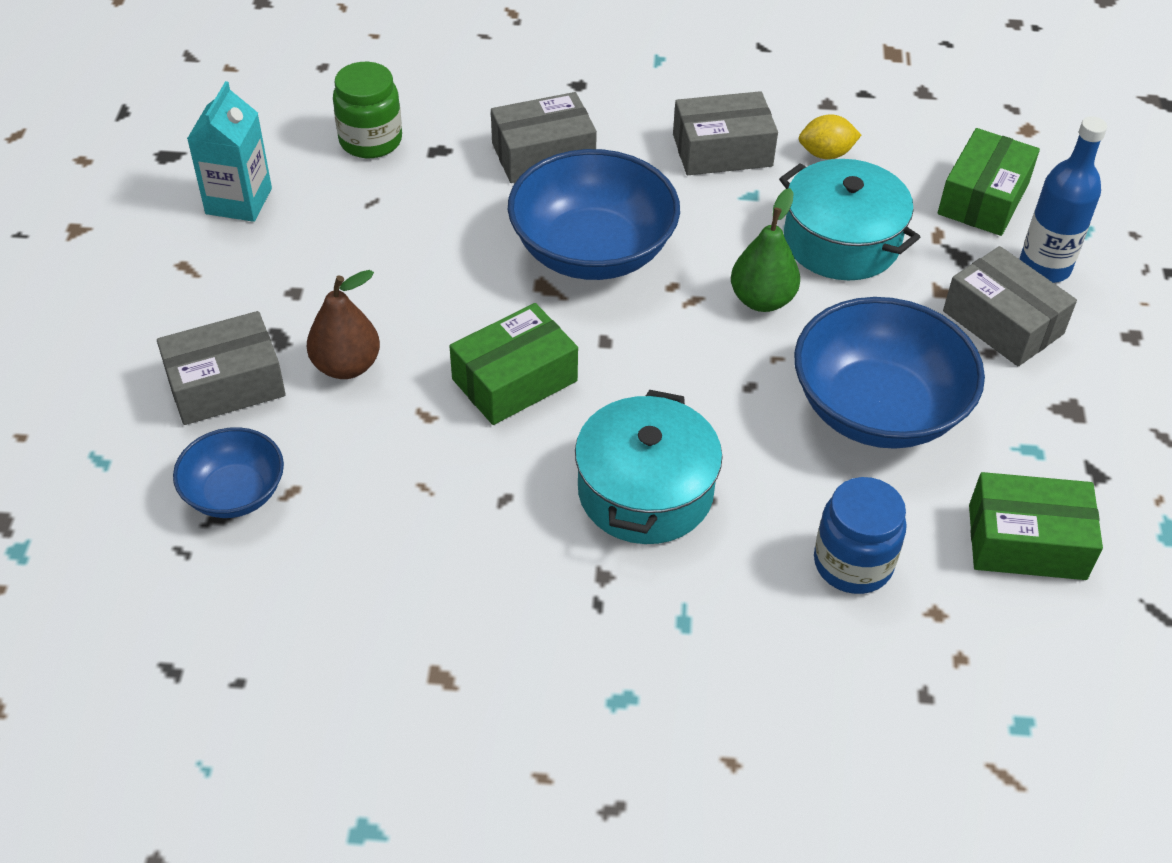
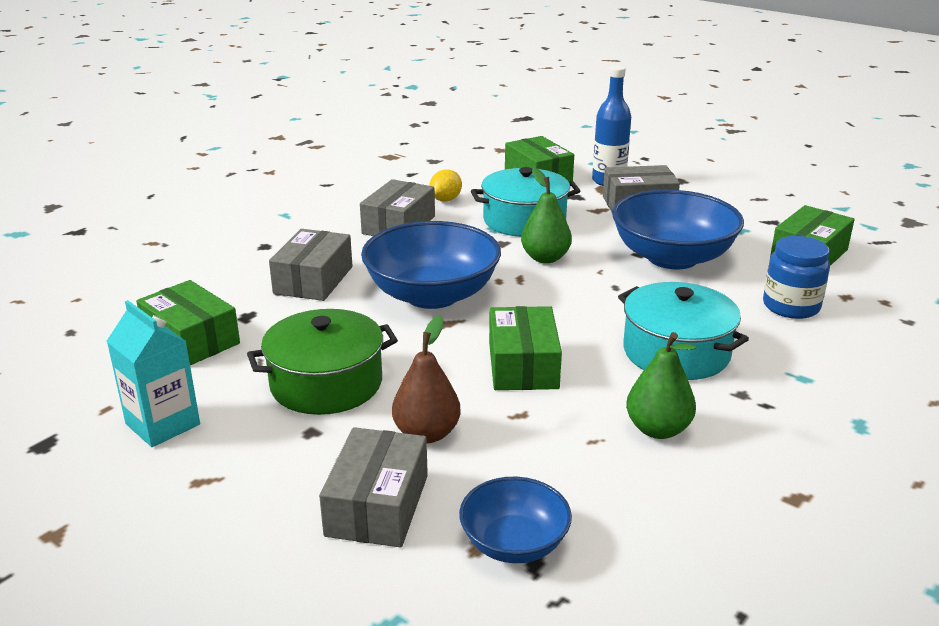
camera: 55 degrees left, 20 degrees down
(370, 140) = (191, 339): green jar -> green box
(372, 262) = (326, 383): none -> green pot
(480, 528) = (658, 429): none -> green pear

